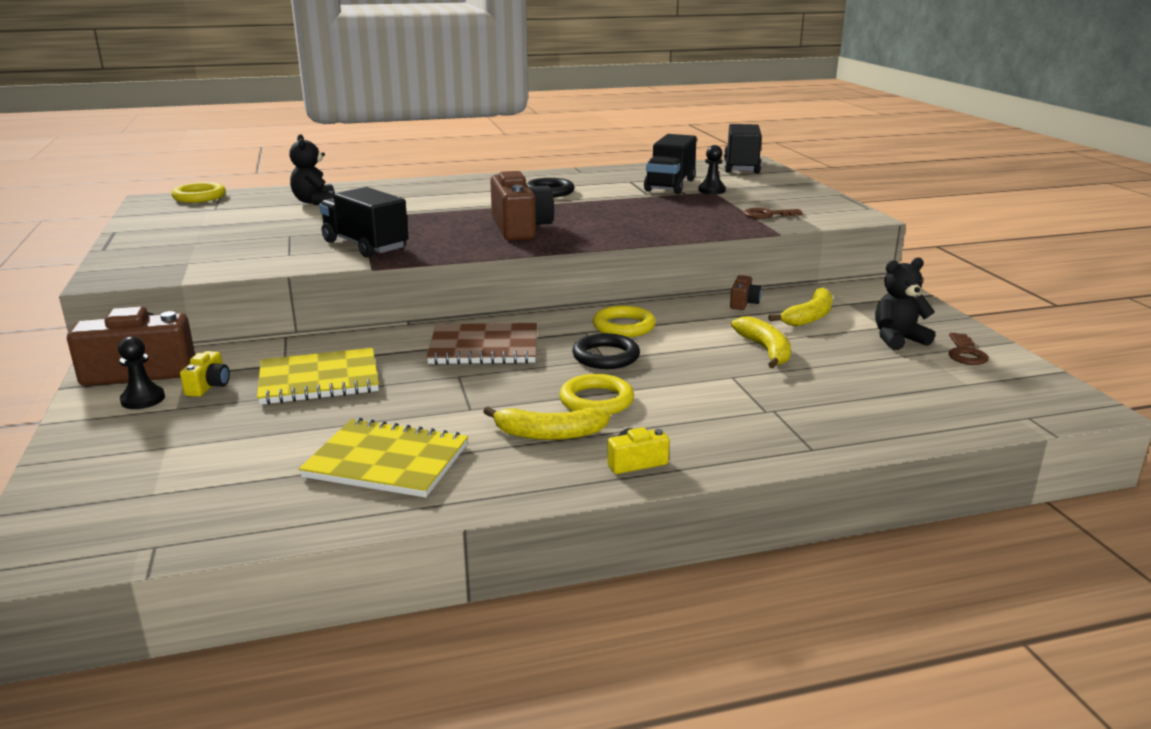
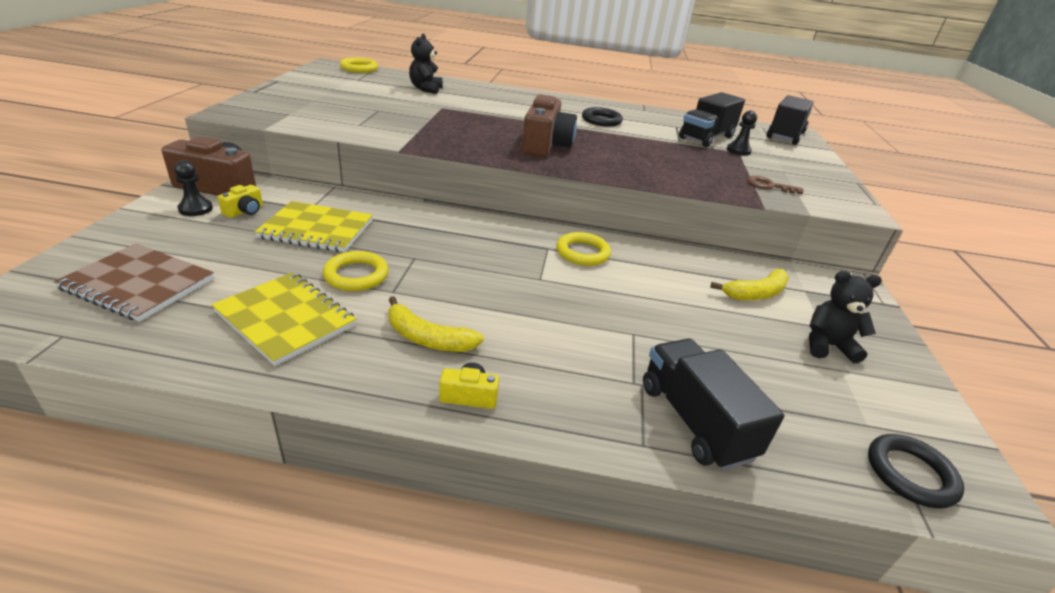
camera: 20 degrees right, 10 degrees up
(365, 245) = (417, 131): black truck -> black truck (695, 421)
(484, 347) = (457, 238): brown notebook -> brown notebook (139, 284)
(596, 400) = (495, 318): yellow ring -> yellow ring (356, 275)
(606, 356) = (542, 277): black ring -> black ring (910, 474)
(743, 303) = (705, 261): brown camera -> none
(765, 350) = (686, 315): yellow banana -> none
(965, 353) = (890, 386): brown key -> none

